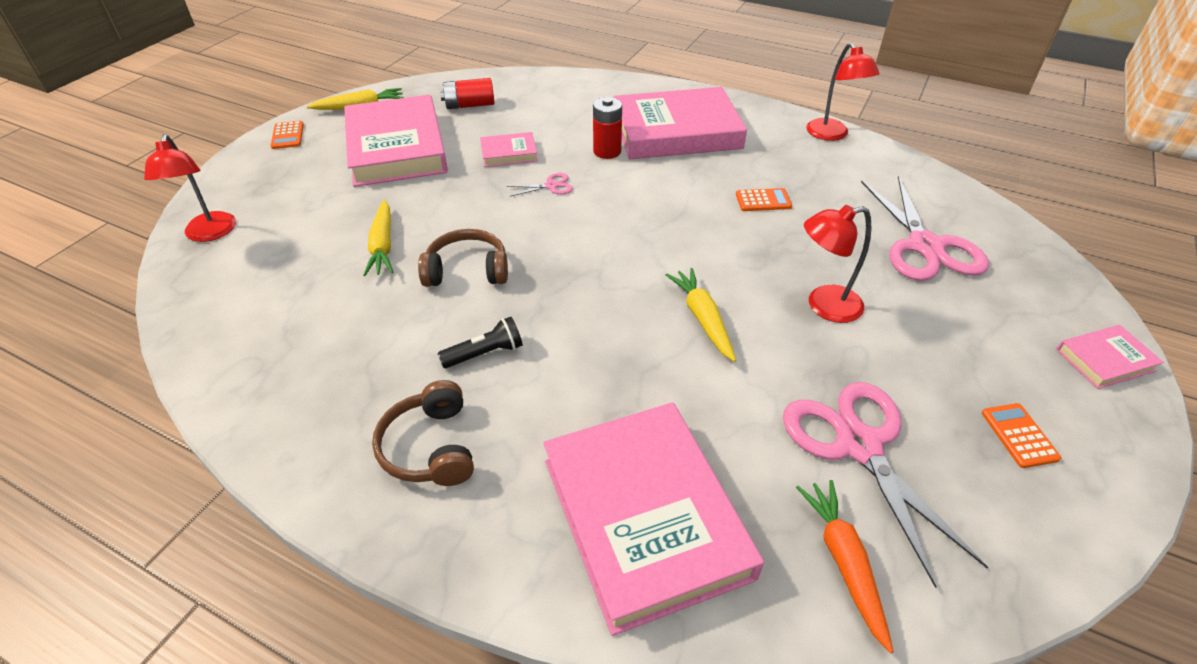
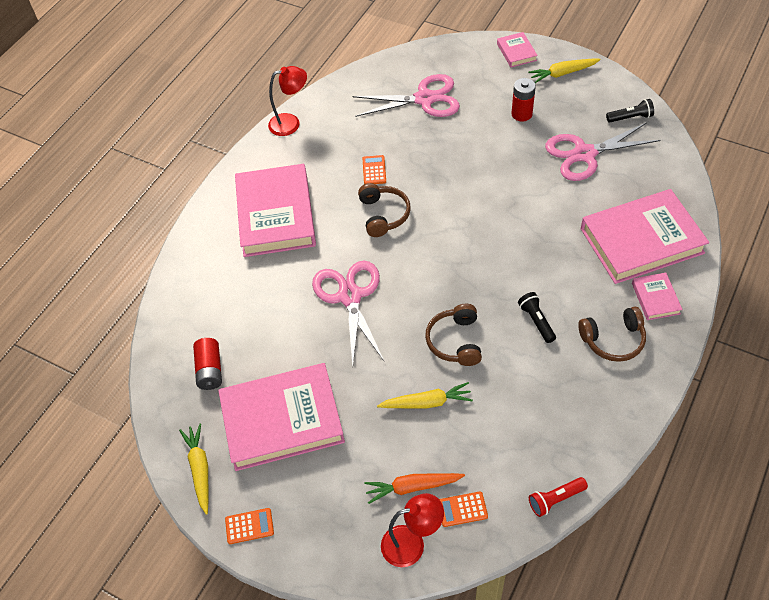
camera: 85 degrees left, 10 degrees up
(195, 356) = (555, 499): none -> red flashlight
(509, 153) = (299, 330): pink book -> pink book (655, 298)
(551, 186) = (350, 296): pink scissors -> pink scissors, size x2.37
(607, 151) = (302, 261): red battery -> red battery (521, 114)
(683, 209) = (383, 215): none -> brown headphones
(703, 319) = (497, 210): yellow carrot -> yellow carrot (563, 73)
(824, 306) = (482, 153): red lamp -> none
(844, 562) = (652, 169): orange carrot -> orange carrot (412, 487)
(994, 539) = (630, 118): none -> black flashlight
(1019, 435) = (570, 95): orange calculator -> orange calculator (462, 509)

